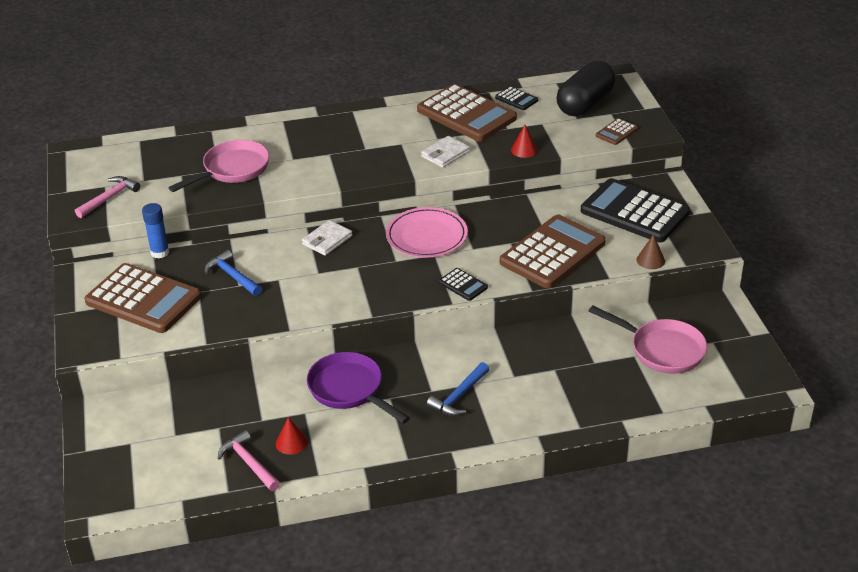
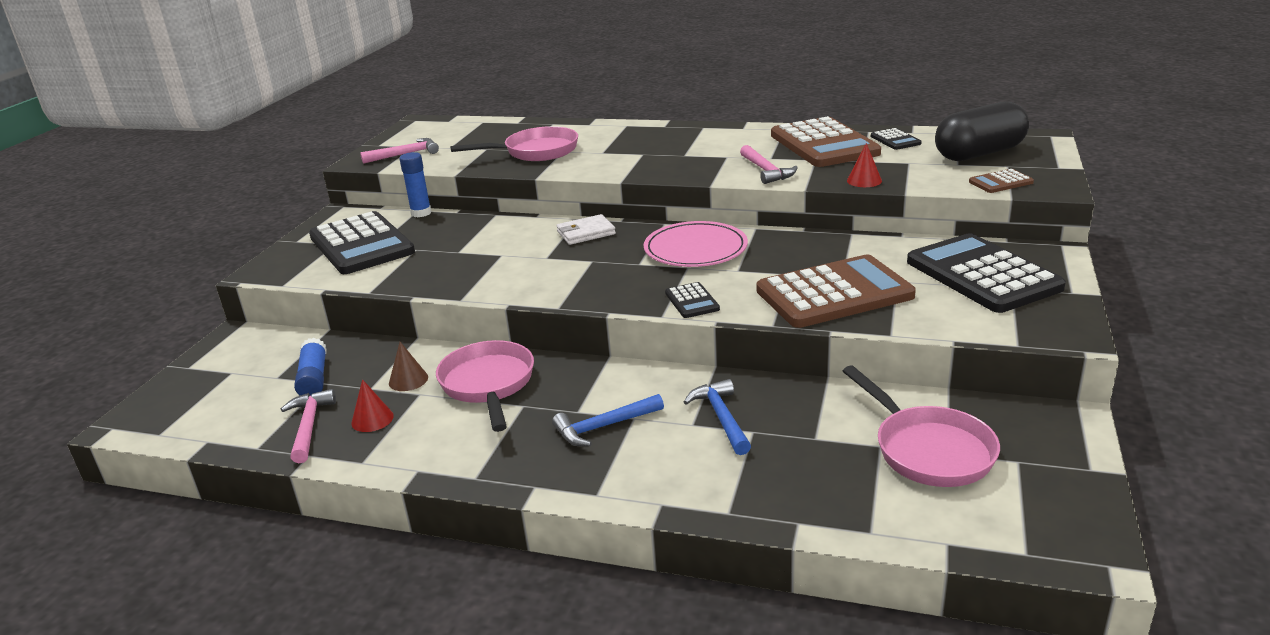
camera: 30 degrees right, 10 degrees down
(143, 299) = (361, 245): brown calculator -> black calculator
(207, 426) = (314, 378): none -> blue glue stick
(232, 276) = (461, 243): blue hammer -> blue hammer (721, 417)
(349, 390) = (488, 385): purple pan -> pink pan
(445, 154) = (766, 171): white wallet -> pink hammer
(650, 260) = (967, 328): brown cone -> brown cone (408, 380)

